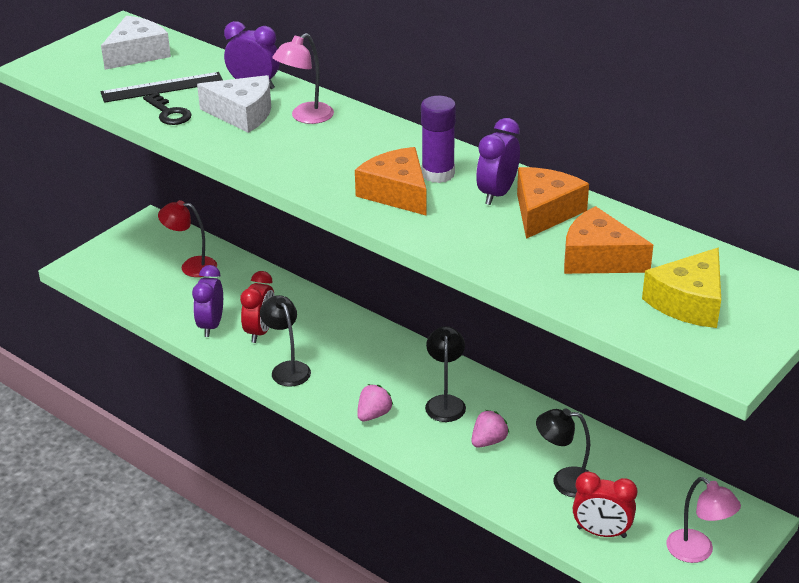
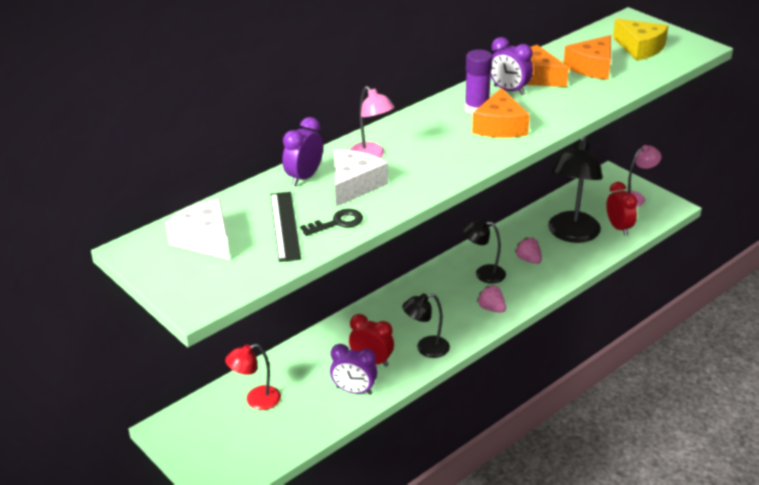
camera: 80 degrees left, 0 degrees up
(191, 266) = (256, 400): red lamp -> red lamp turned 45 degrees clockwise
(397, 193) = (500, 126): orange cheese -> orange cheese turned 60 degrees counterclockwise
(564, 481) = (571, 234): black lamp -> black lamp, size x1.83
(601, 532) = (618, 228): red clock -> red clock turned 45 degrees counterclockwise

